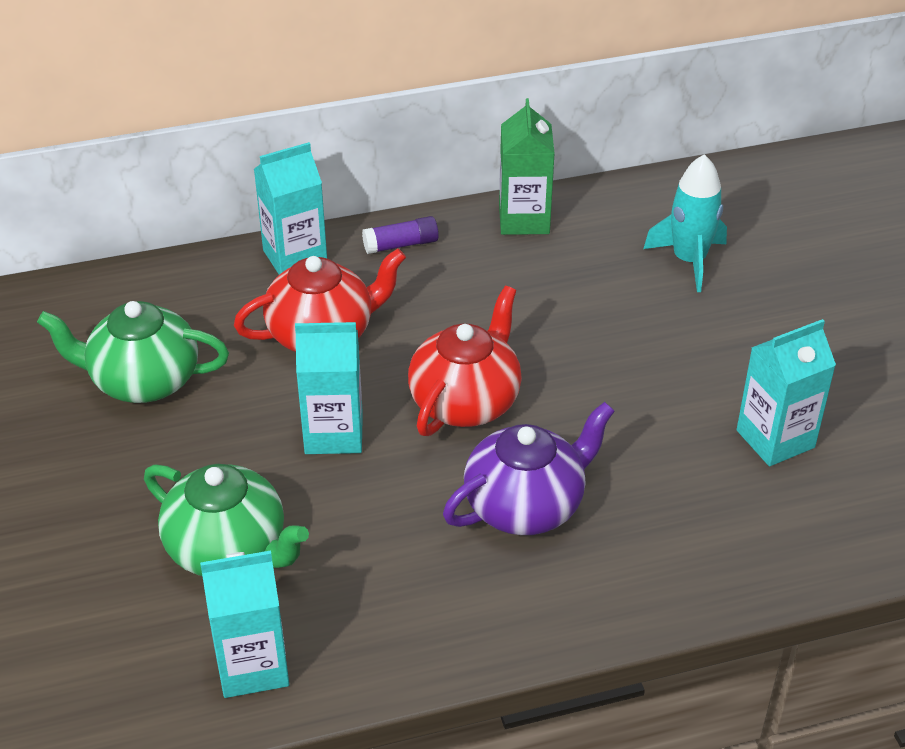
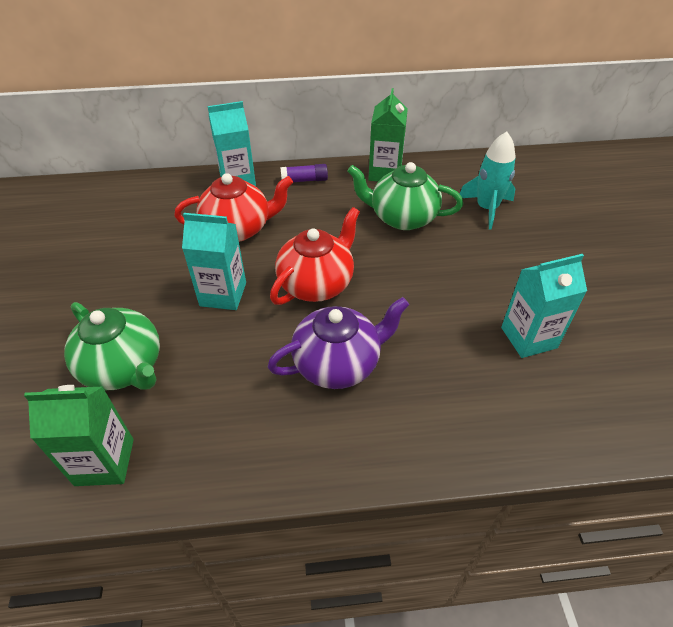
camera: 10 degrees right, 5 degrees up
(143, 381) = (117, 245): green teapot -> green teapot (402, 217)
(252, 666) = (104, 462): turquoise carton -> green carton

